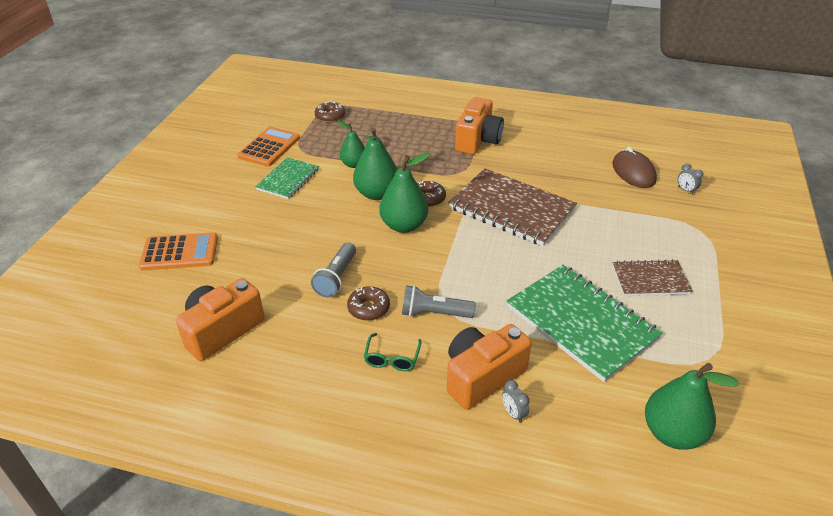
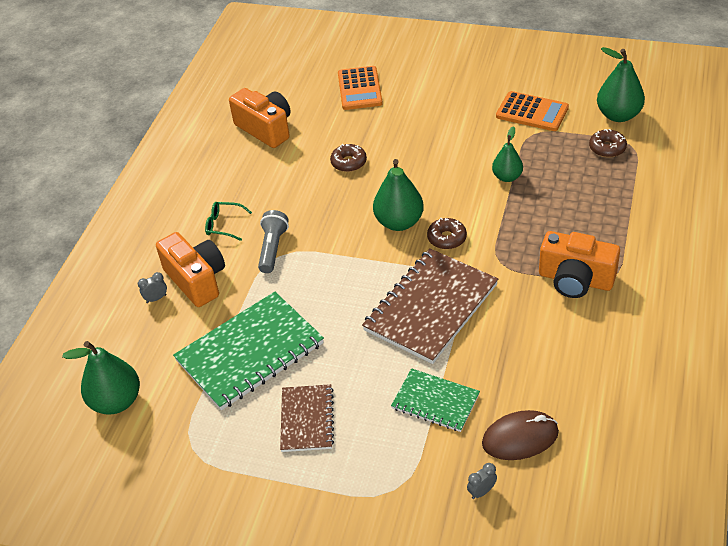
camera: 95 degrees right, 5 degrees up
(288, 179) = (473, 134): green notebook -> green notebook (435, 401)
(336, 278) = (323, 183): grey flashlight -> none
(368, 308) = (283, 207): brown donut -> brown donut (348, 162)
(377, 194) = (453, 199): green pear -> green pear (618, 115)

